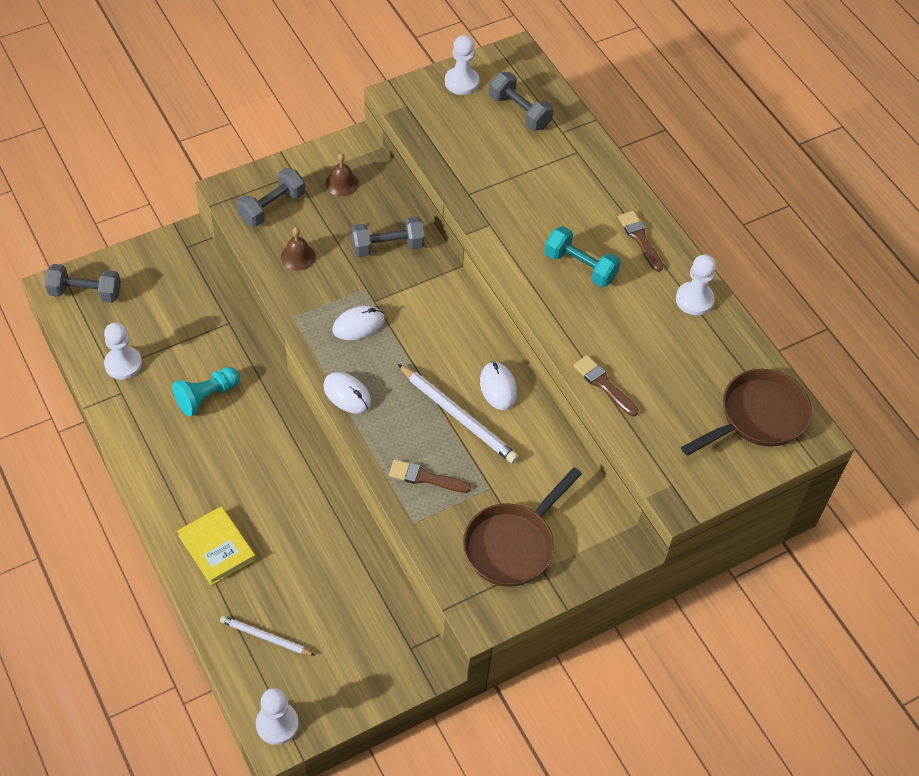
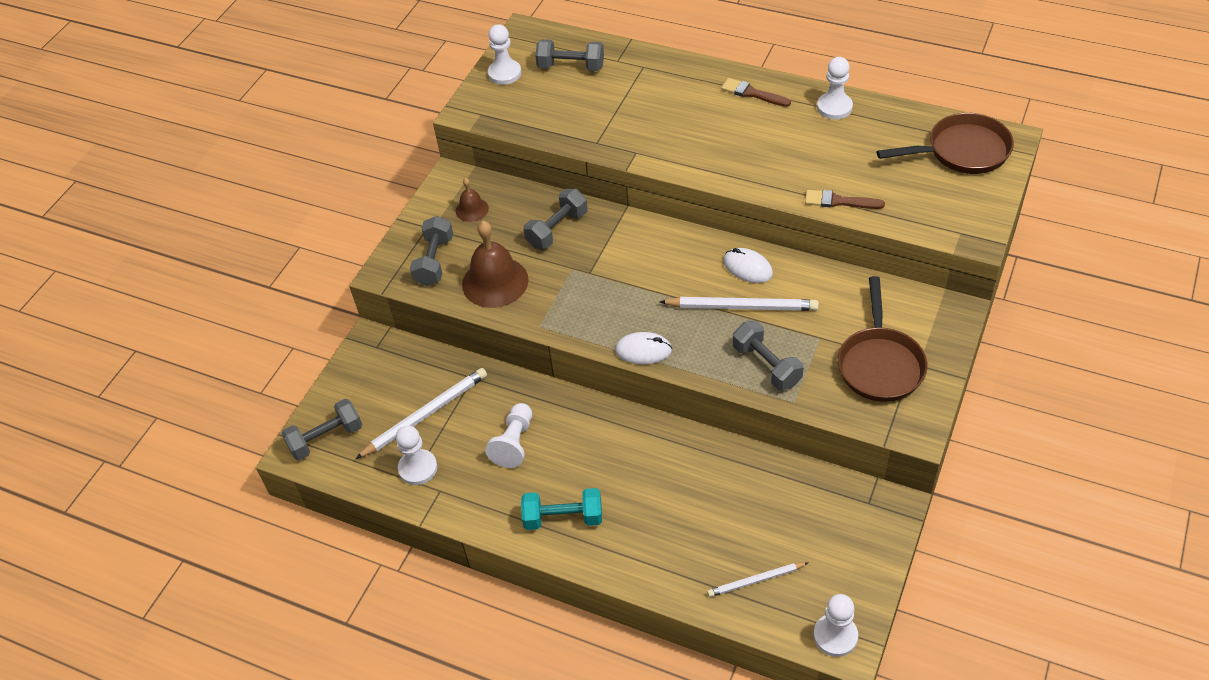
camera: 30 degrees left, 5 degrees down
(168, 326) = (425, 414): none -> white pencil
(206, 397) = (514, 443): turquoise pawn -> white pawn
(217, 547) = (645, 545): yellow book -> none
(298, 256) = (495, 282): brown bell -> brown bell, size x1.90
(358, 325) = (596, 297): white mouse -> none
(425, 477) = (766, 365): brown brush -> grey dumbbell
(580, 266) = (733, 137): turquoise dumbbell -> turquoise dumbbell (563, 518)
(758, 417) = (962, 151): brown pan -> brown pan turned 60 degrees clockwise

